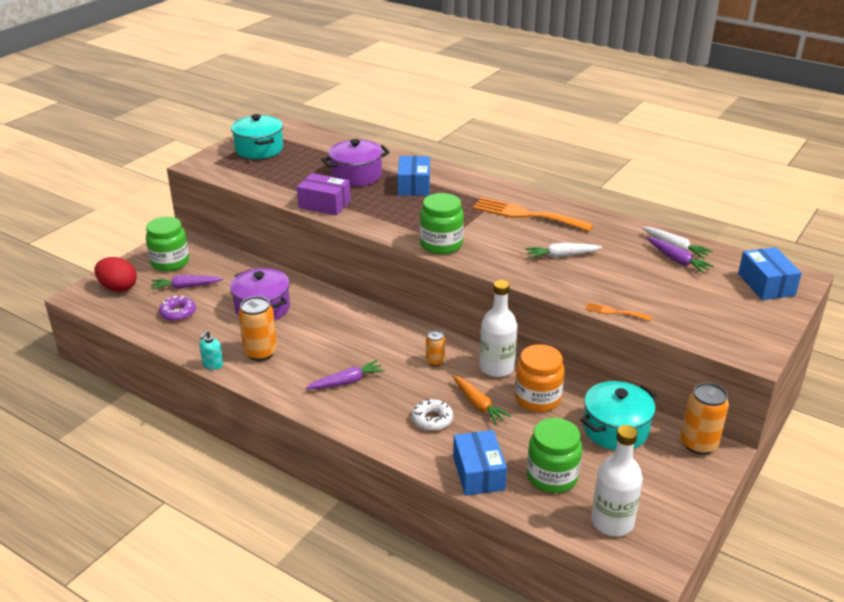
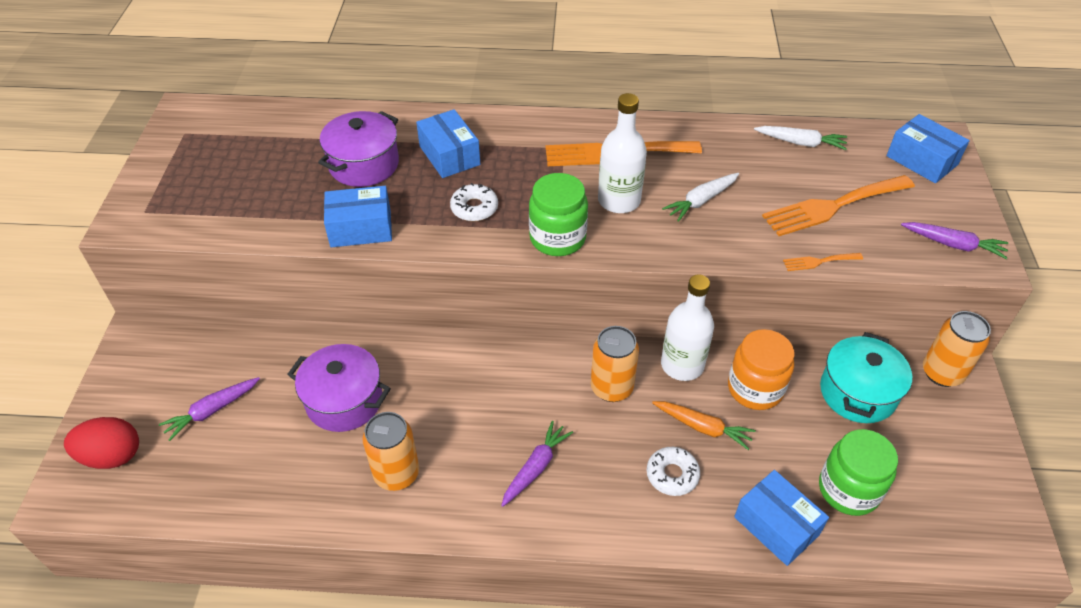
camera: 30 degrees left, 15 degrees up
(170, 262) = (157, 379): green jar -> none
(178, 313) = (234, 460): purple donut -> none
(212, 365) = (348, 524): turquoise soap dispenser -> none
(259, 149) = (194, 165): turquoise pot -> none
(324, 204) = (361, 228): purple box -> blue box
(403, 215) = (474, 208): none -> white donut
(435, 361) = (611, 388): orange can -> orange can, size x1.78
(612, 522) = (946, 519): white bottle -> white bottle (619, 200)
(660, 288) = (833, 206): none -> orange fork
(677, 260) = (817, 160): purple carrot -> purple carrot (953, 244)

